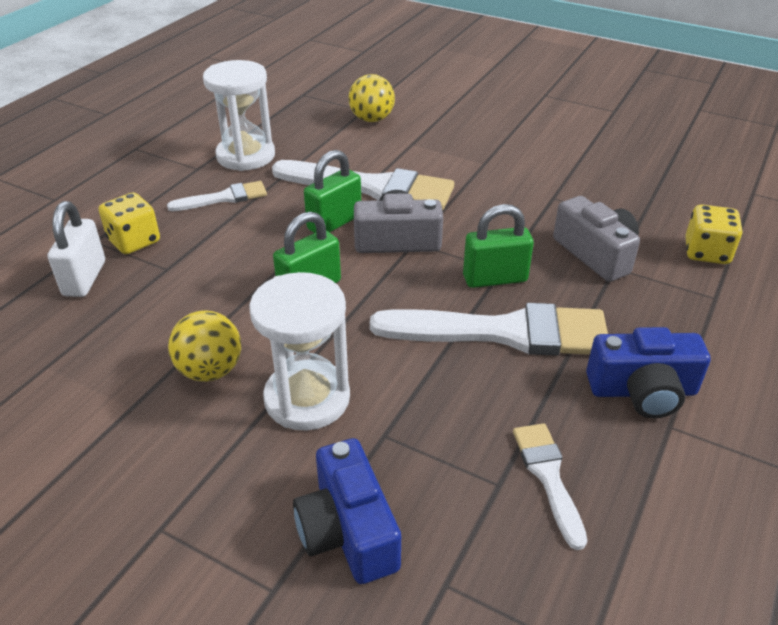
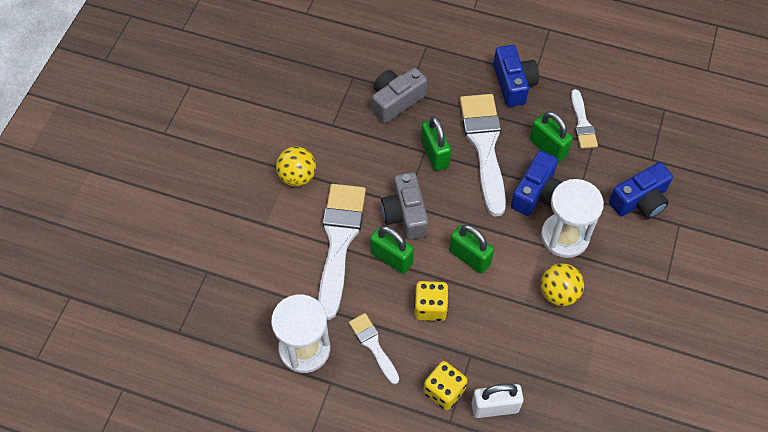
camera: 100 degrees left, 20 degrees up
(372, 119) = (225, 261): yellow ball -> yellow ball (297, 176)
(401, 379) = (536, 193): none -> blue camera
(494, 412) = (548, 147): none -> green padlock
(548, 477) = (582, 123): white brush -> white brush turned 75 degrees counterclockwise
(706, 252) = (382, 45): yellow dice -> yellow dice (430, 307)

